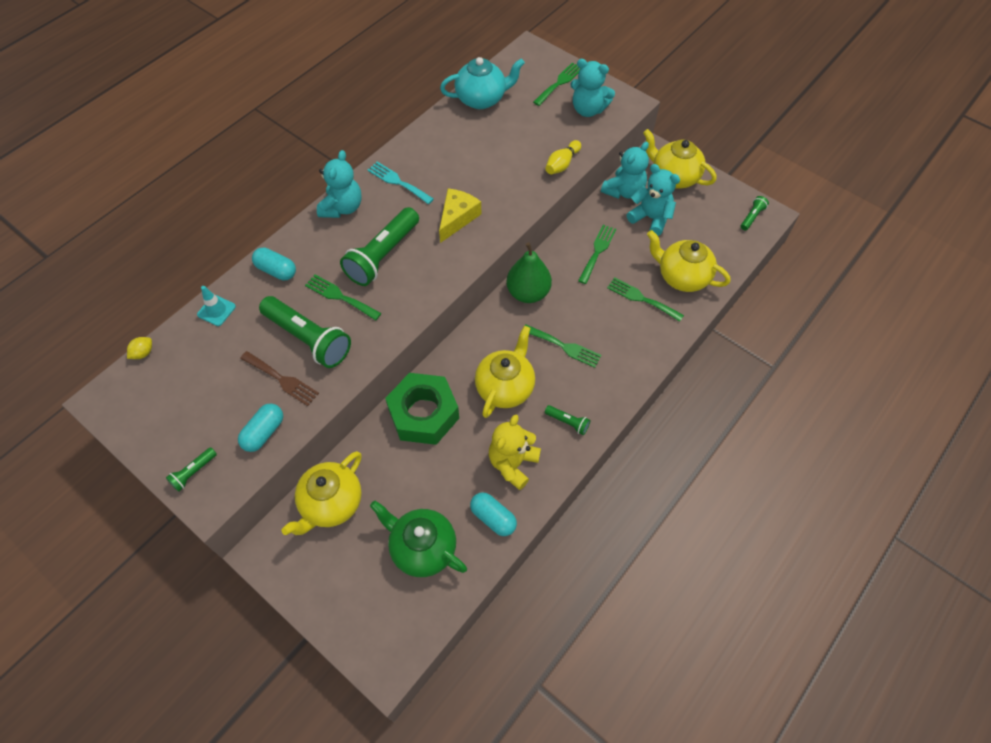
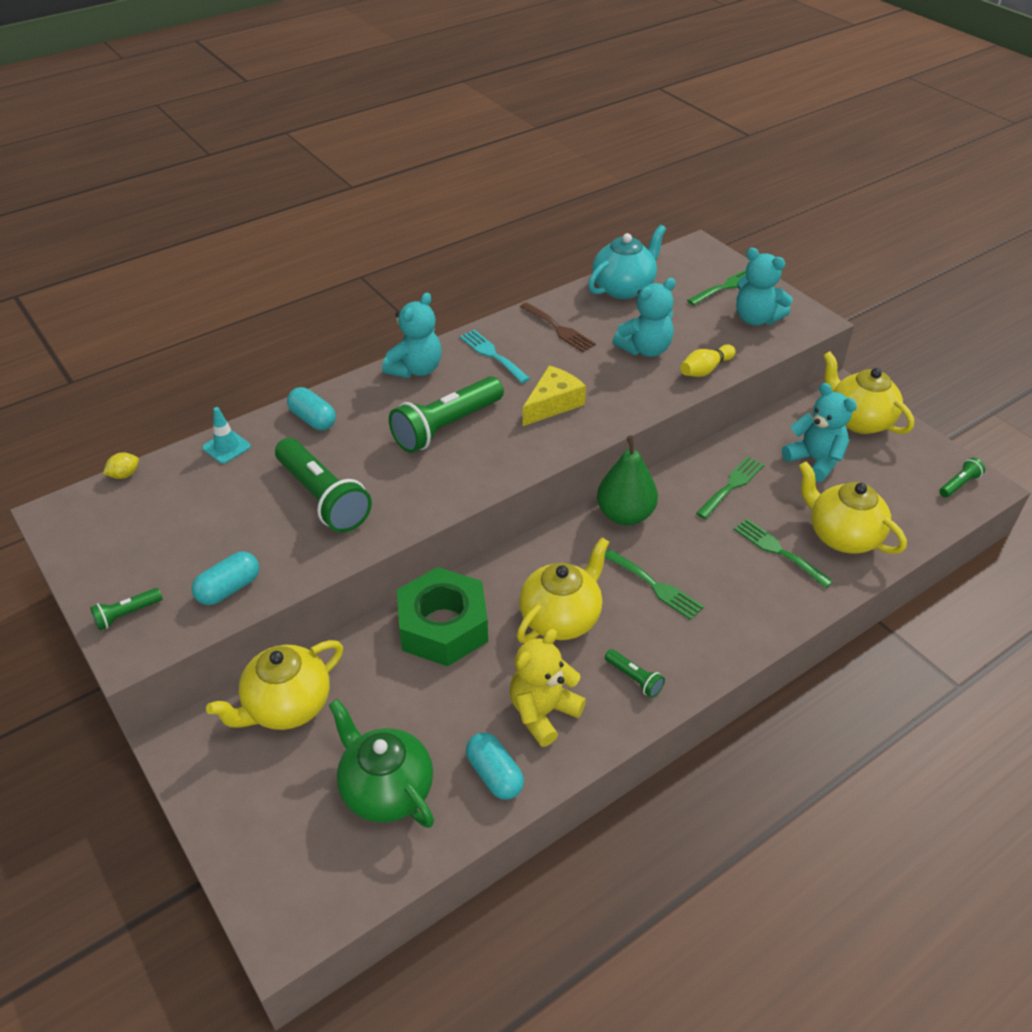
camera: 15 degrees right, 15 degrees down
(282, 379) = (274, 535): brown fork -> brown fork (559, 329)
(340, 296) = (378, 460): green fork -> none
(482, 99) = (624, 288): turquoise teapot -> turquoise teapot turned 45 degrees counterclockwise
(624, 191) = (786, 424): turquoise teddy bear -> turquoise teddy bear (645, 349)

